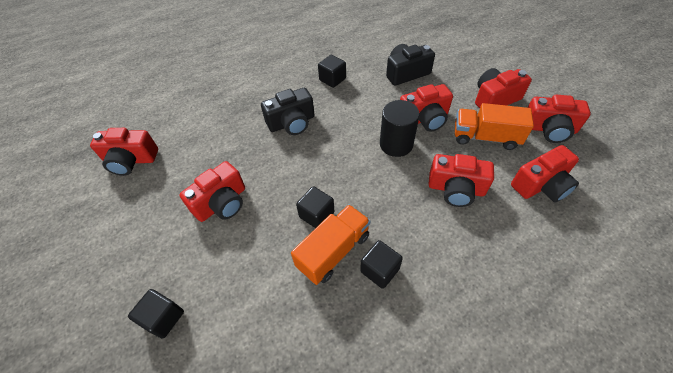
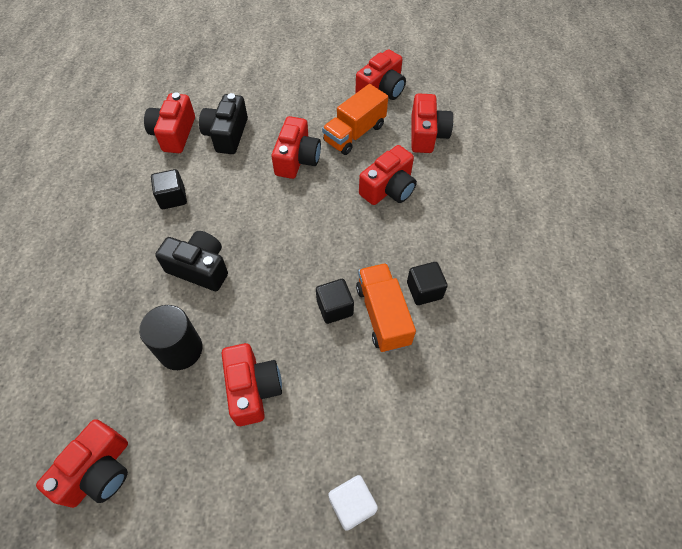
camera: 60 degrees left, 5 degrees up
(163, 318) = (352, 505): black cube -> white cube
(292, 123) = (200, 268): black camera -> black camera turned 75 degrees counterclockwise
(396, 144) = (307, 198): black cylinder -> black cylinder (180, 349)
(495, 99) = (320, 98): red camera -> red camera (174, 134)

